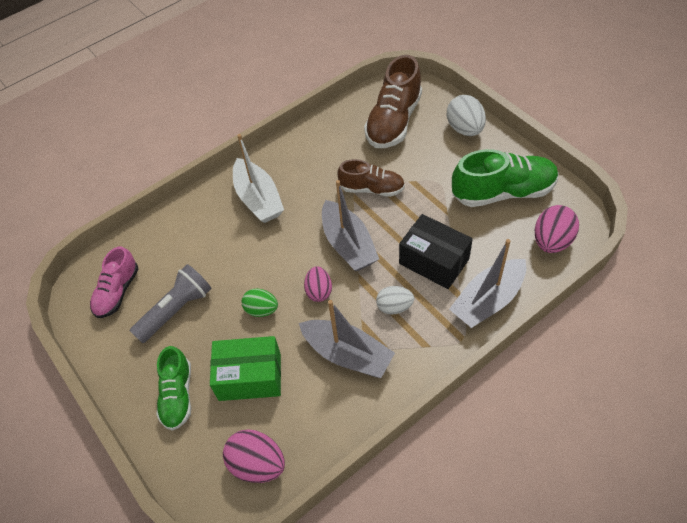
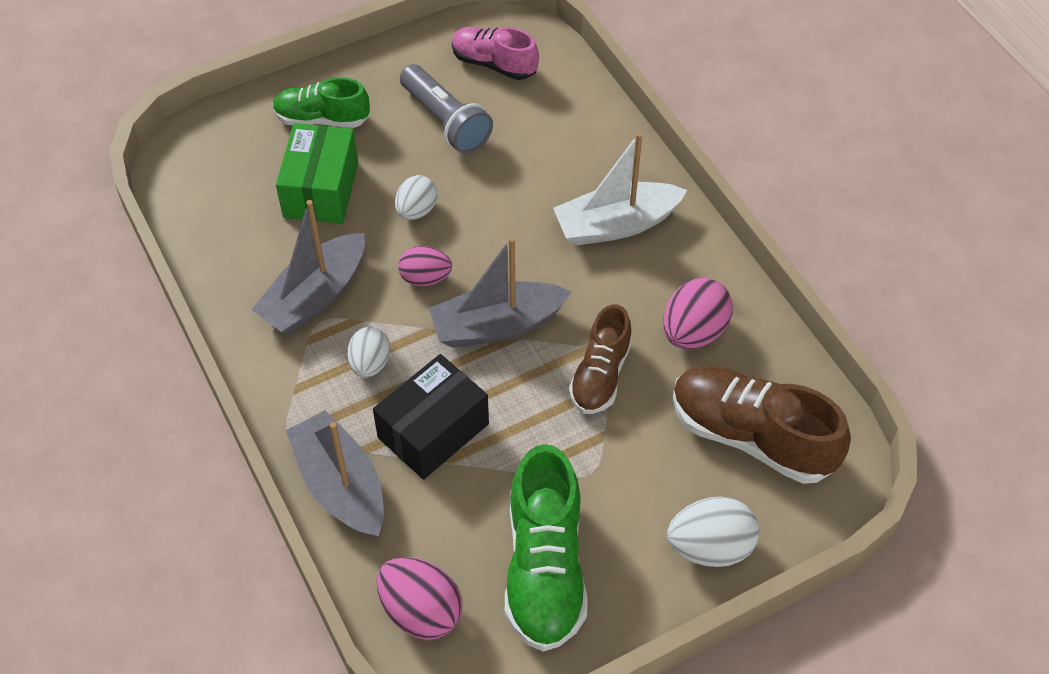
camera: 95 degrees right, 0 degrees up
(257, 464) = (205, 187): pink egg -> pink egg (693, 332)
(261, 310) = (416, 210): green egg -> white egg

